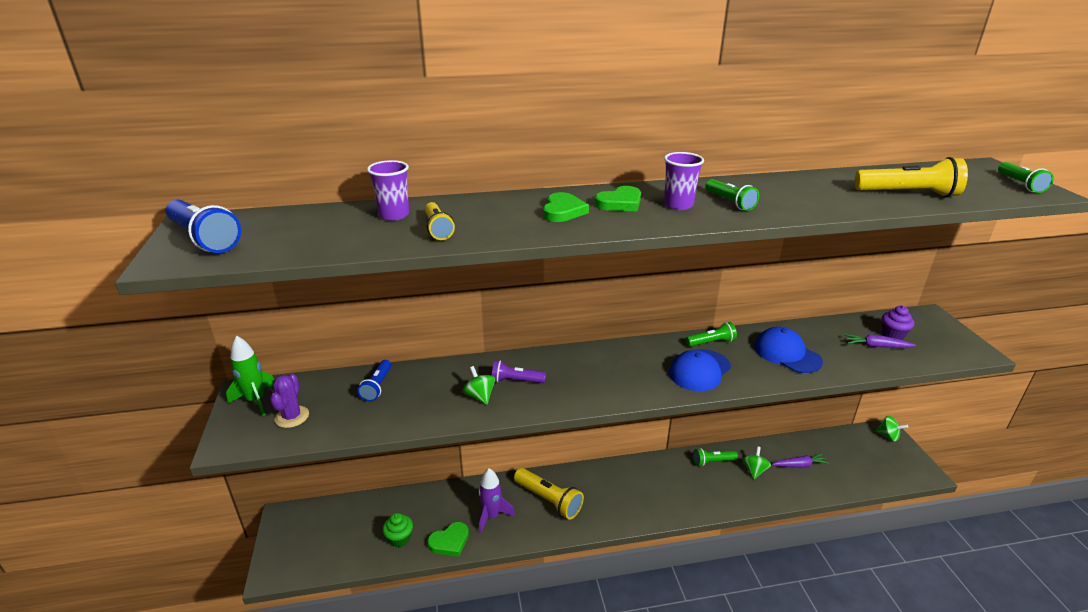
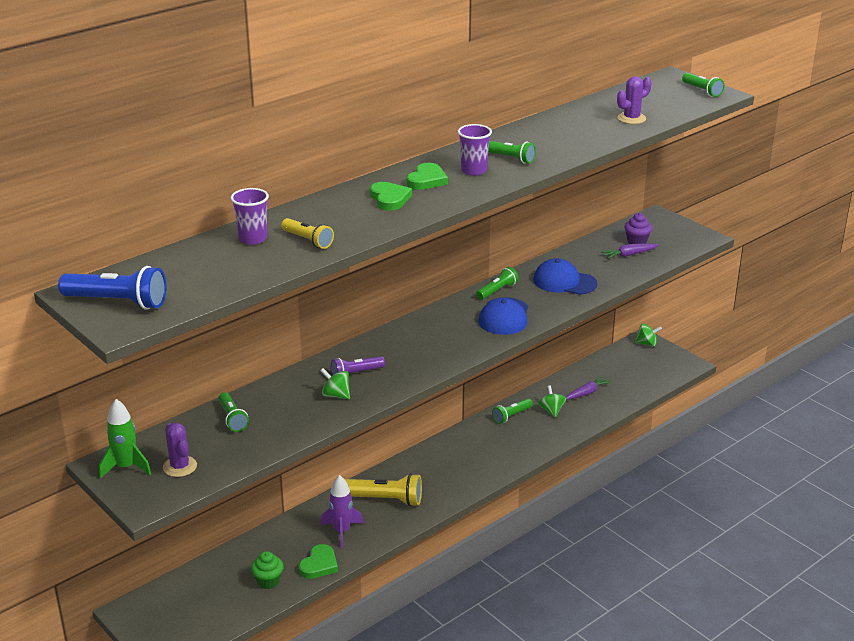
camera: 30 degrees left, 0 degrees up
(377, 386) = (232, 418): blue flashlight -> green flashlight
(908, 194) = (631, 118): yellow flashlight -> purple cactus

